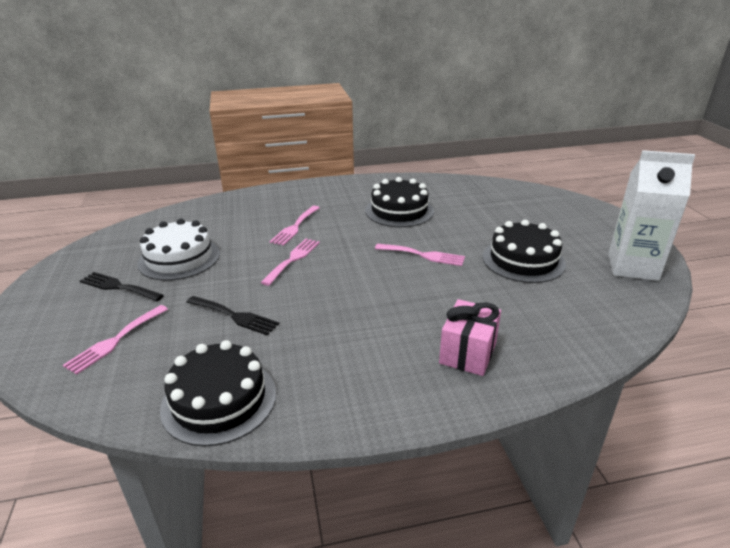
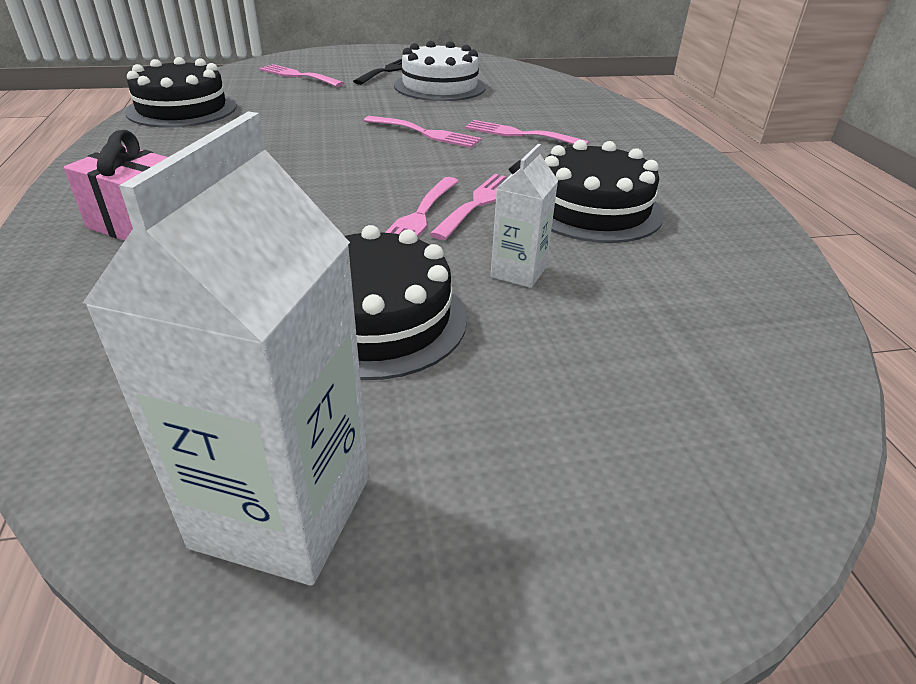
camera: 90 degrees right, 5 degrees up
(235, 316) = (310, 110): black fork -> none
(401, 239) = (479, 203): none -> pink fork
(468, 229) = (518, 272): none -> white carton

